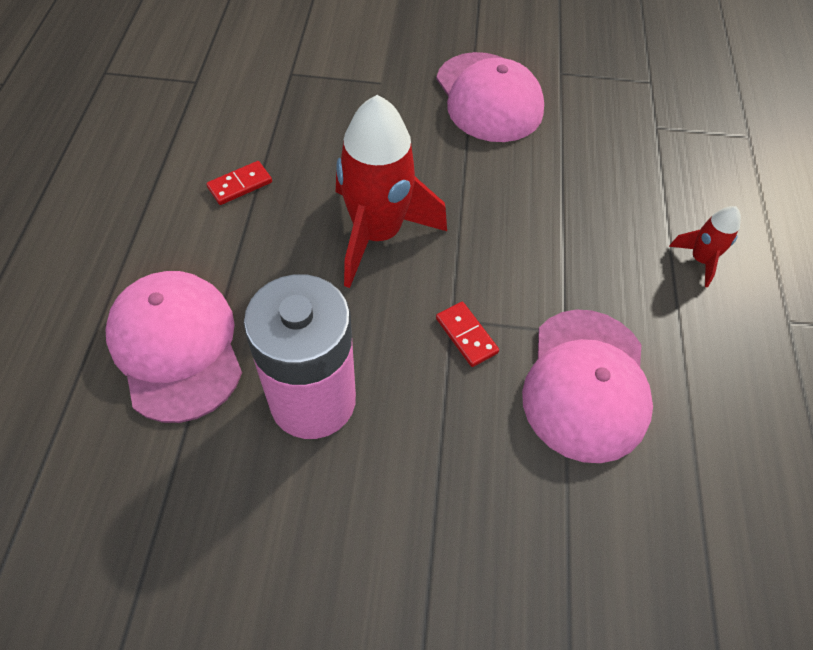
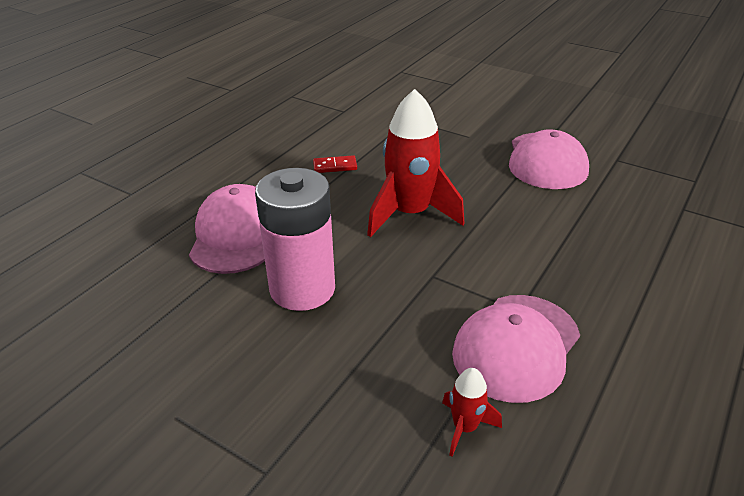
camera: 30 degrees right, 20 degrees down
(466, 335) = (437, 288): red domino -> none
(700, 260) = (673, 300): red rocket -> red rocket (465, 427)

